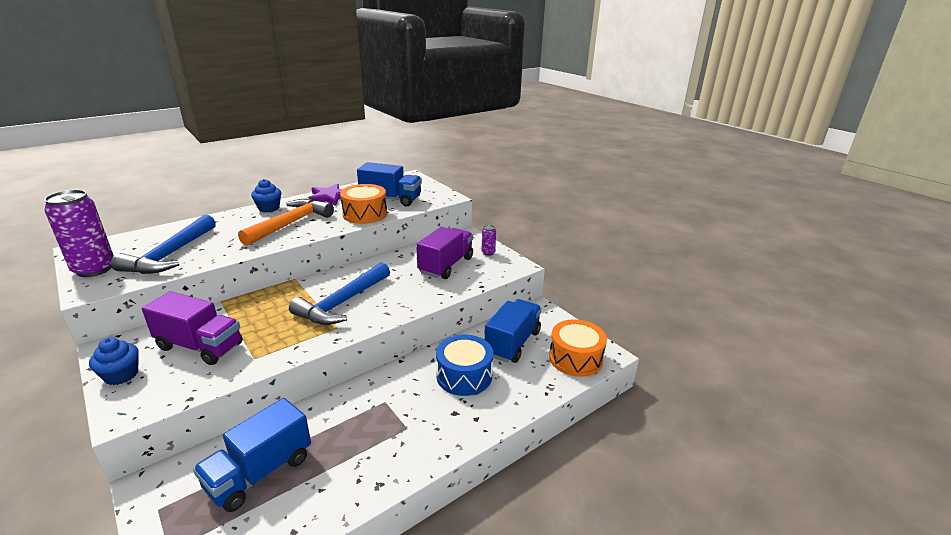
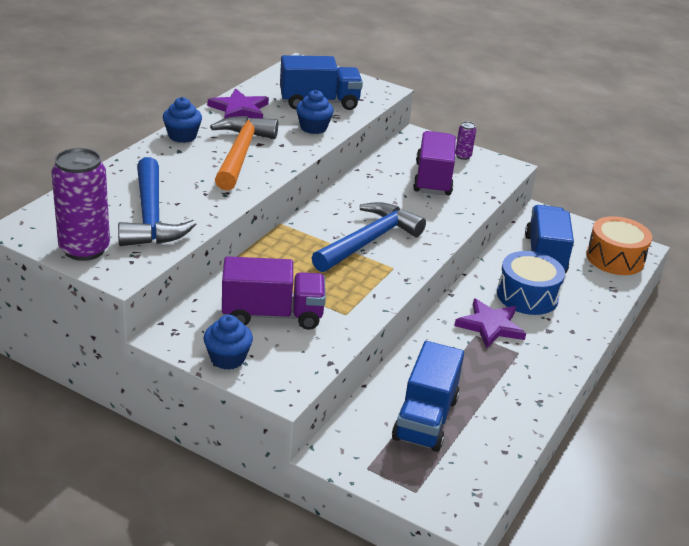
camera: 25 degrees left, 5 degrees up
(343, 303) = (368, 241): blue hammer -> blue hammer turned 150 degrees counterclockwise
(365, 214) = (313, 128): orange drum -> blue cupcake
(405, 396) = (490, 326): none -> purple star

